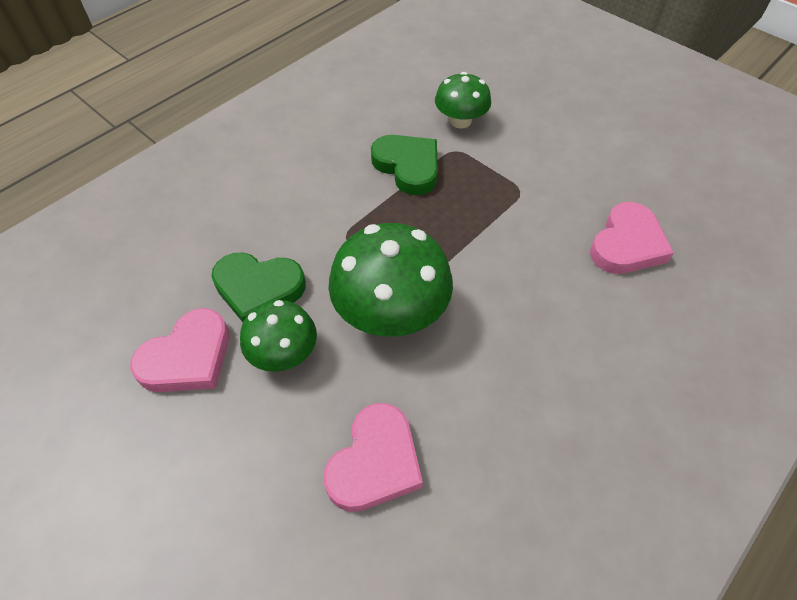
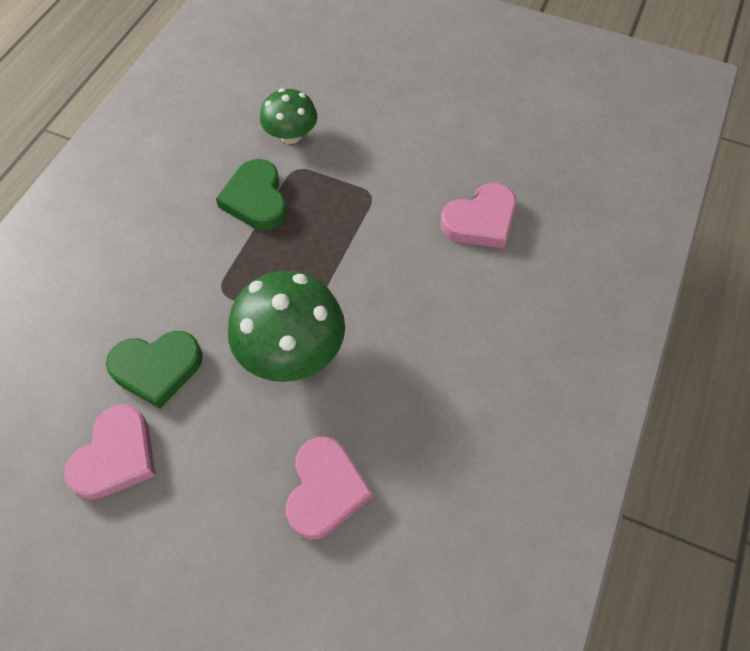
camera: 20 degrees left, 5 degrees up
(284, 353) = (206, 422): green mushroom -> none
(408, 166) = (256, 199): green heart -> green heart turned 135 degrees counterclockwise
(627, 244) = (480, 221): pink heart -> pink heart turned 45 degrees clockwise

